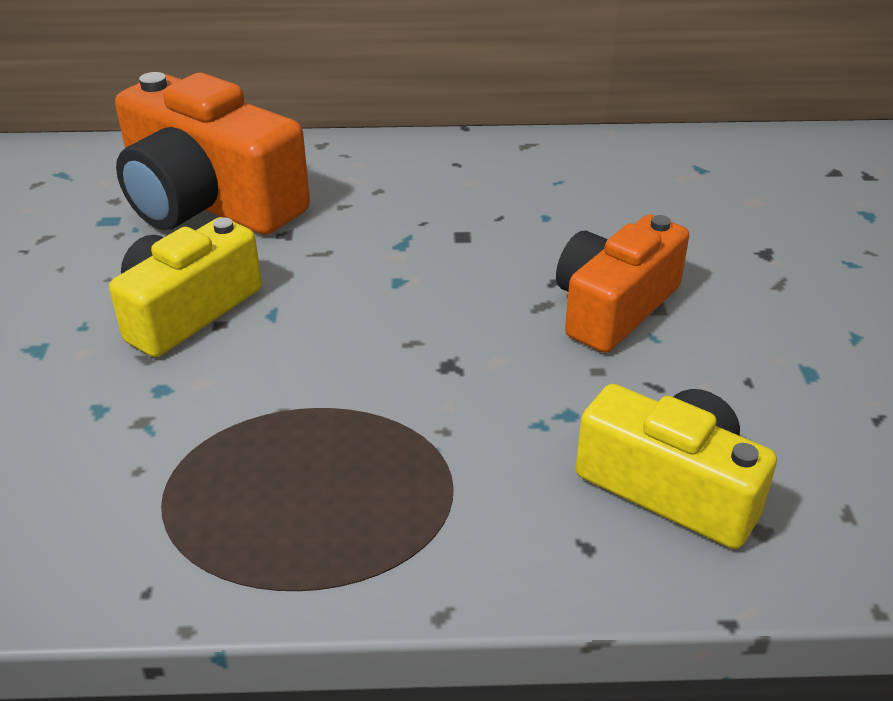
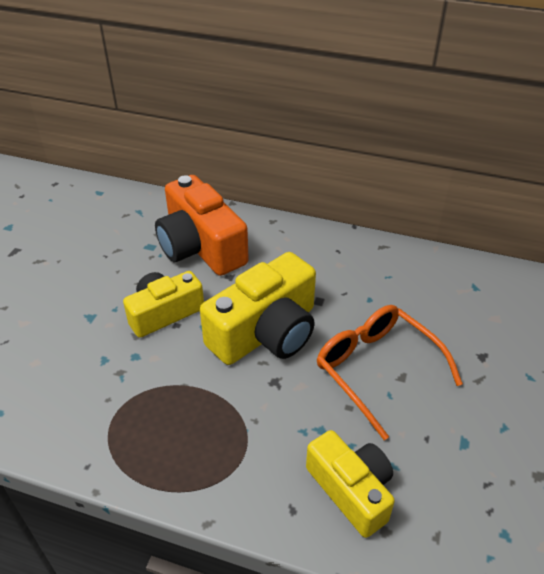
camera: 20 degrees right, 5 degrees up
(394, 298) = (266, 332): none -> yellow camera
(613, 307) = (377, 369): orange camera -> orange glasses

